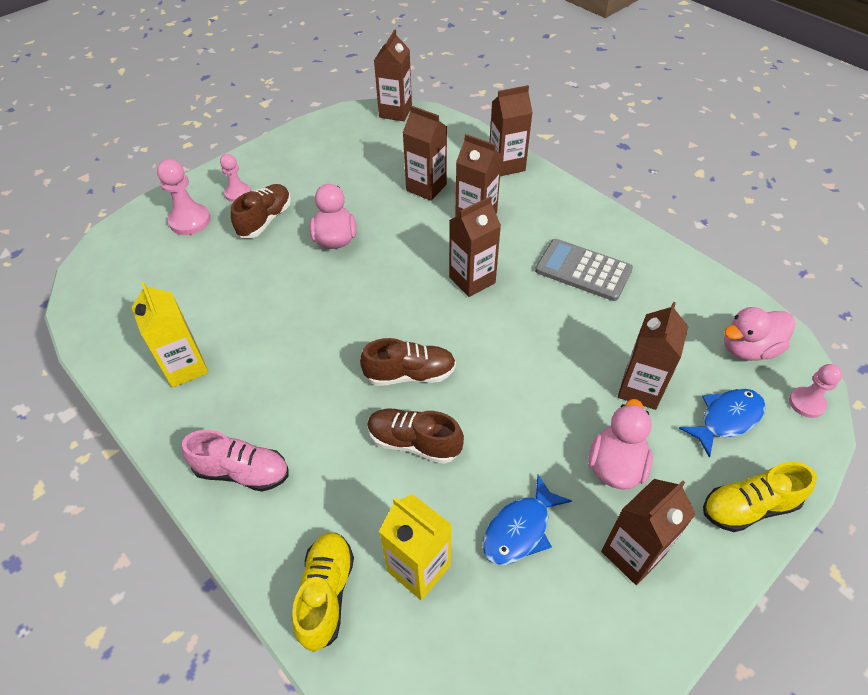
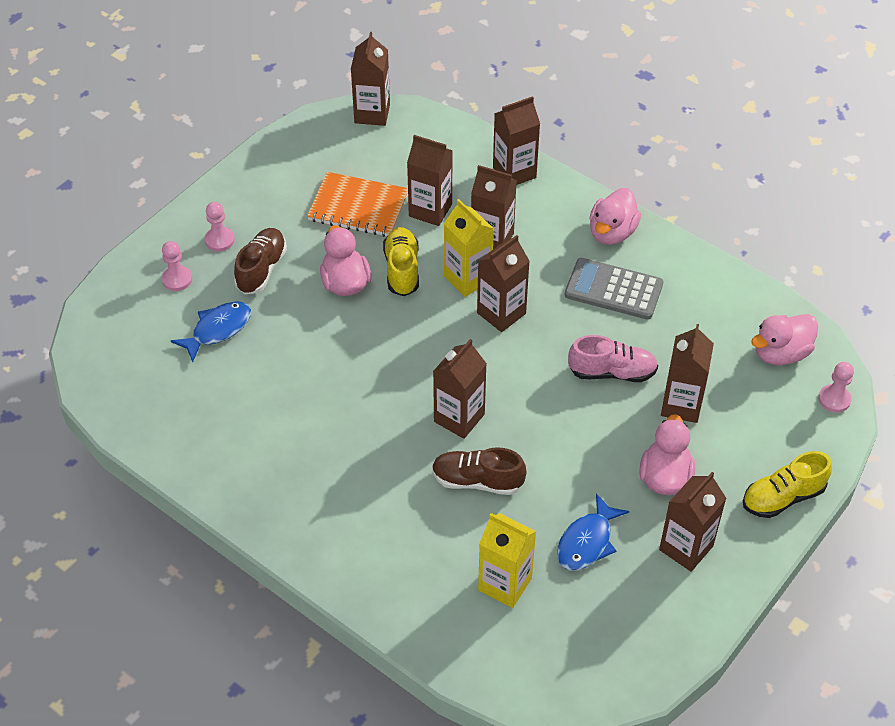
camera: 10 degrees left, 0 degrees up
(185, 367) = (232, 438): yellow carton -> yellow carton (467, 279)
(190, 221) = (177, 279): pink pawn -> pink pawn, size x0.67
(242, 472) = (323, 527): pink shoe -> pink shoe (612, 372)
(326, 594) = (429, 614): yellow shoe -> yellow shoe (402, 270)
(364, 179) = (358, 207): none -> orange notebook
(410, 374) = (459, 418): brown shoe -> brown carton
(587, 221) = (612, 233): none -> pink duck
(726, 419) = (762, 423): blue fish -> blue fish (218, 330)

